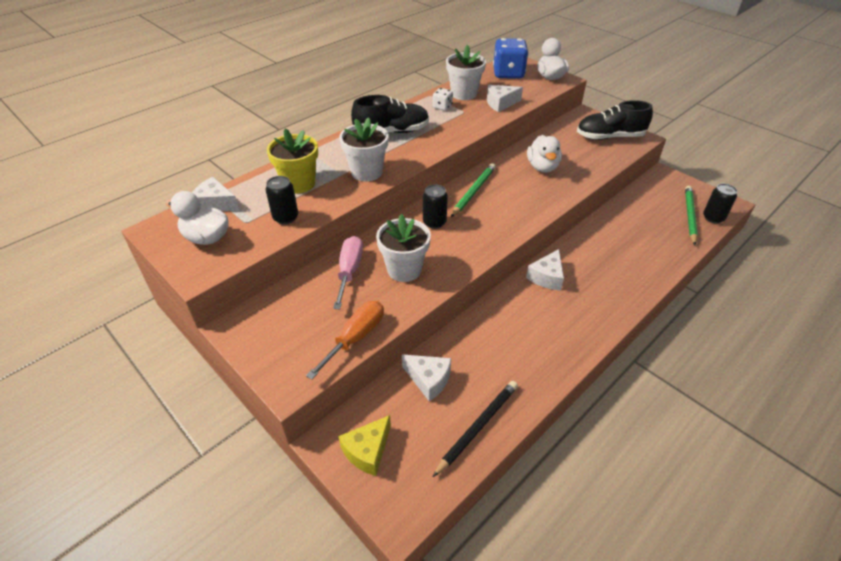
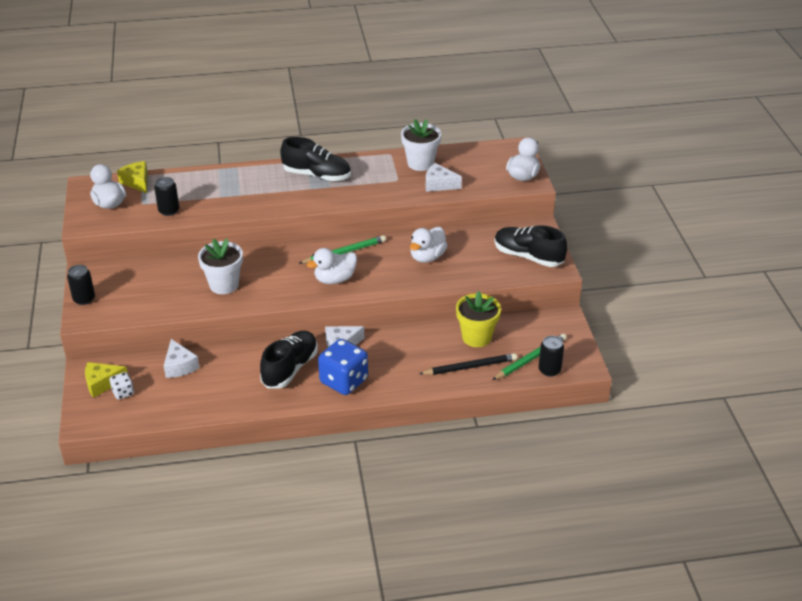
camera: 35 degrees right, 5 degrees down
(215, 204) = (137, 182): white cheese -> yellow cheese
(299, 184) = (203, 190): yellow flower pot -> yellow flower pot (476, 337)
(349, 271) = (188, 269): pink screwdriver -> none
(356, 338) = (146, 311): orange screwdriver -> none
(366, 172) = (258, 200): white flower pot -> none
(434, 222) = (285, 262): black can -> black can (84, 299)
(442, 107) = (386, 168): white dice -> white dice (123, 393)
(478, 427) = (176, 406): black pencil -> black pencil (470, 367)
(496, 217) = (334, 279): none -> white duck
(508, 74) = (489, 158): blue dice -> blue dice (344, 381)
(533, 322) = (290, 369): none -> black shoe

